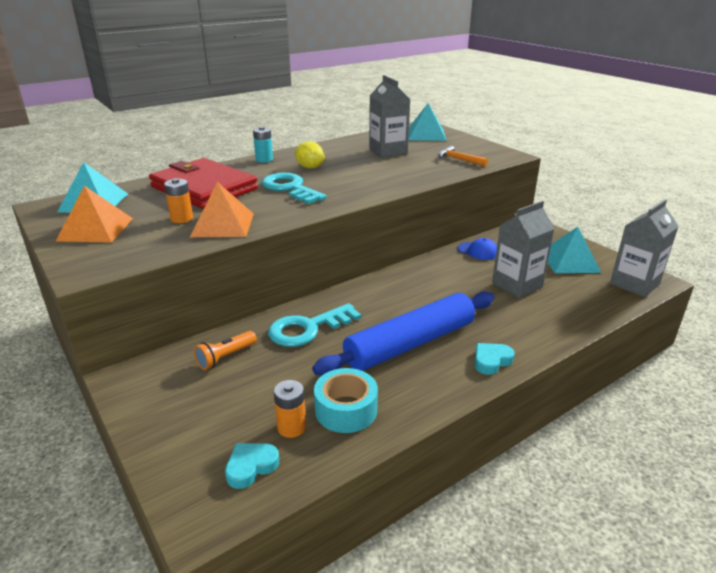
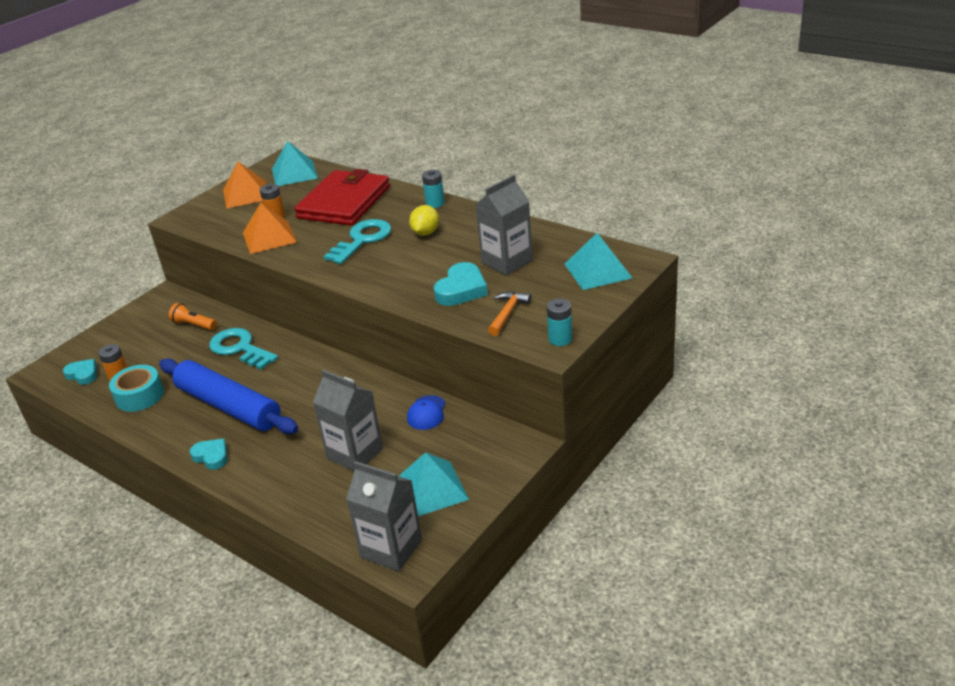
camera: 75 degrees right, 5 degrees up
(413, 167) = (461, 289): none -> turquoise heart
(501, 152) = (560, 339): none -> turquoise battery

